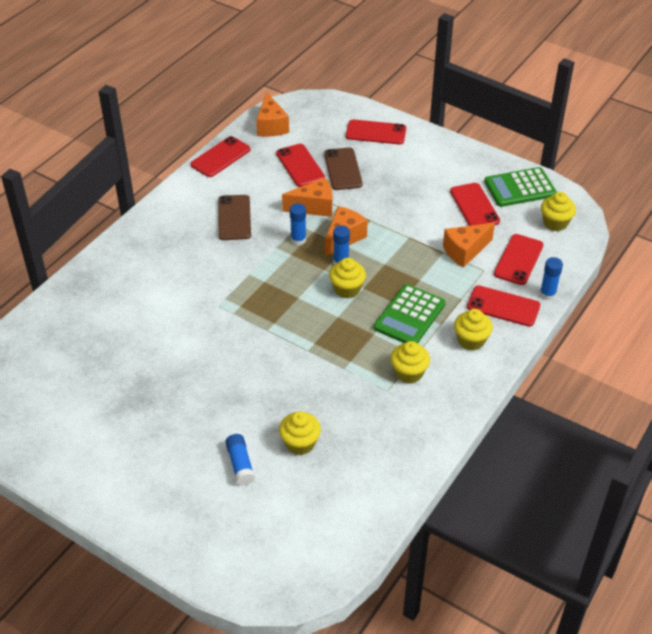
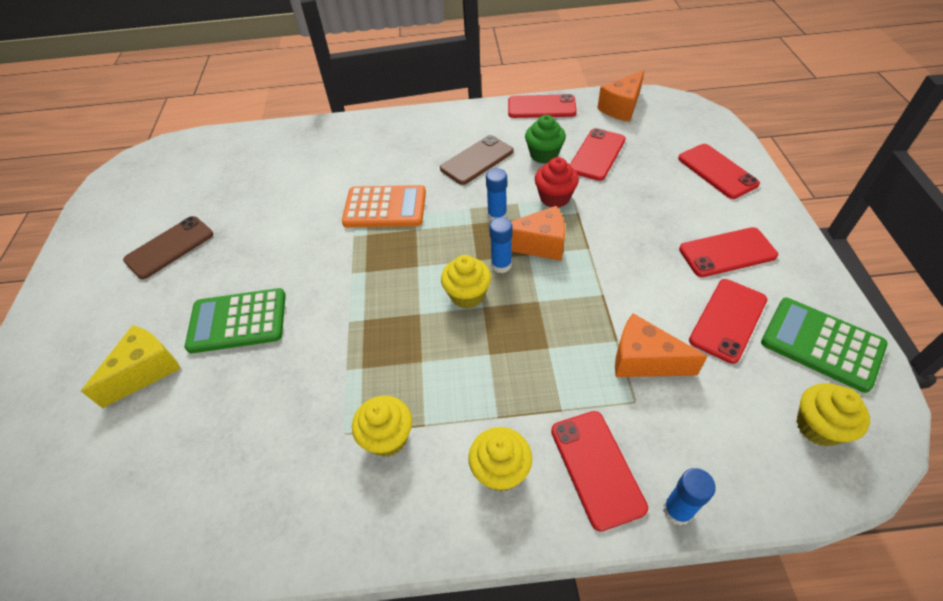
camera: 55 degrees right, 5 degrees up
(224, 284) = (385, 207): none -> orange calculator
(240, 464) = (146, 371): blue glue stick -> yellow cheese
(270, 186) = (544, 155): none -> green cupcake
(300, 443) = (205, 403): yellow cupcake -> none
(314, 207) = (554, 198): orange cheese -> red cupcake
(343, 169) = (632, 183): brown phone -> brown phone (169, 247)
(409, 316) = (481, 376): green calculator -> green calculator (238, 321)
(518, 260) = (698, 429): red phone -> red phone (727, 252)

